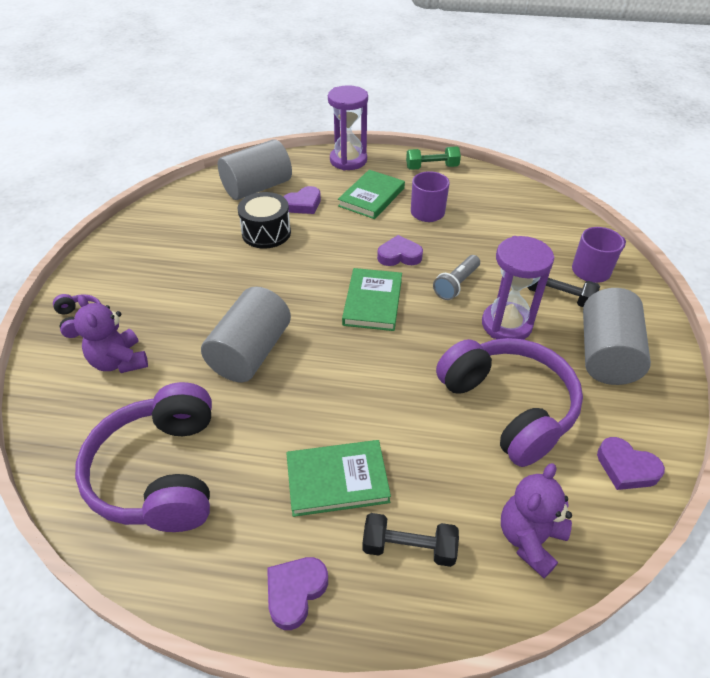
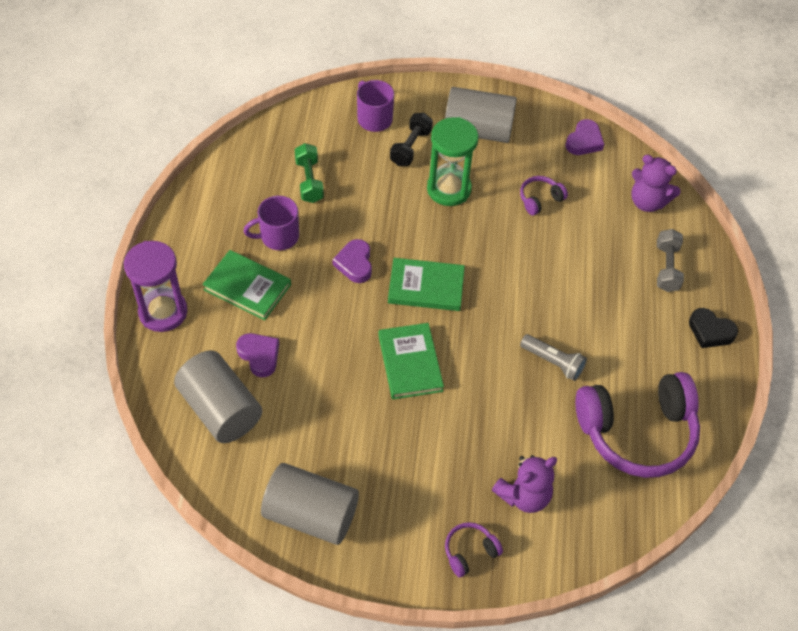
camera: 95 degrees left, 10 degrees up
(250, 352) = (500, 383): grey cylinder -> grey cylinder (311, 514)
(266, 233) = (316, 389): black drum -> none
(295, 592) = (710, 331): purple heart -> black heart
(337, 480) = (622, 310): green book -> green book (410, 363)
(409, 547) = (666, 267): black dumbbell -> grey dumbbell
(432, 167) = (187, 226): green dumbbell -> green dumbbell (309, 181)
(456, 284) = (397, 220): grey flashlight -> grey flashlight (553, 362)
(506, 324) = (449, 189): purple hourglass -> green hourglass
(508, 407) = (540, 199): purple headphones -> purple headphones, size x0.43

